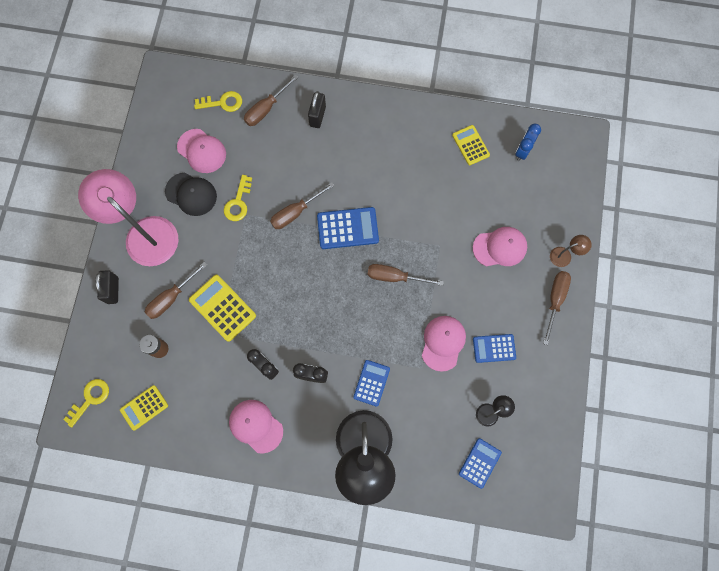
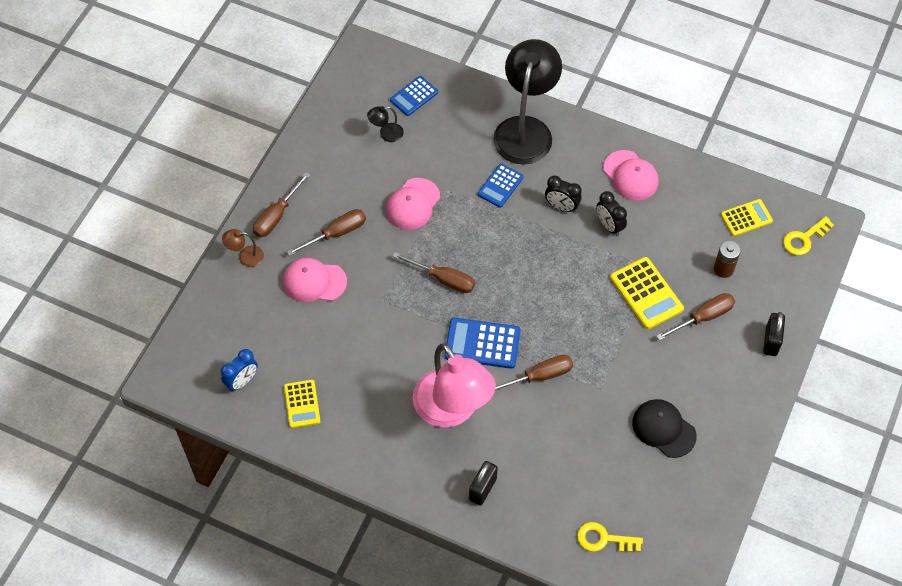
camera: 165 degrees left, 15 degrees down
(144, 233) = (727, 396): pink lamp -> pink lamp (452, 410)
(202, 151) = (642, 480): pink cap -> none
(238, 202) = (607, 404): yellow key -> none
(266, 109) = (547, 516): brown screwdriver -> brown screwdriver (336, 233)
(494, 348) = (361, 187): blue calculator -> none

